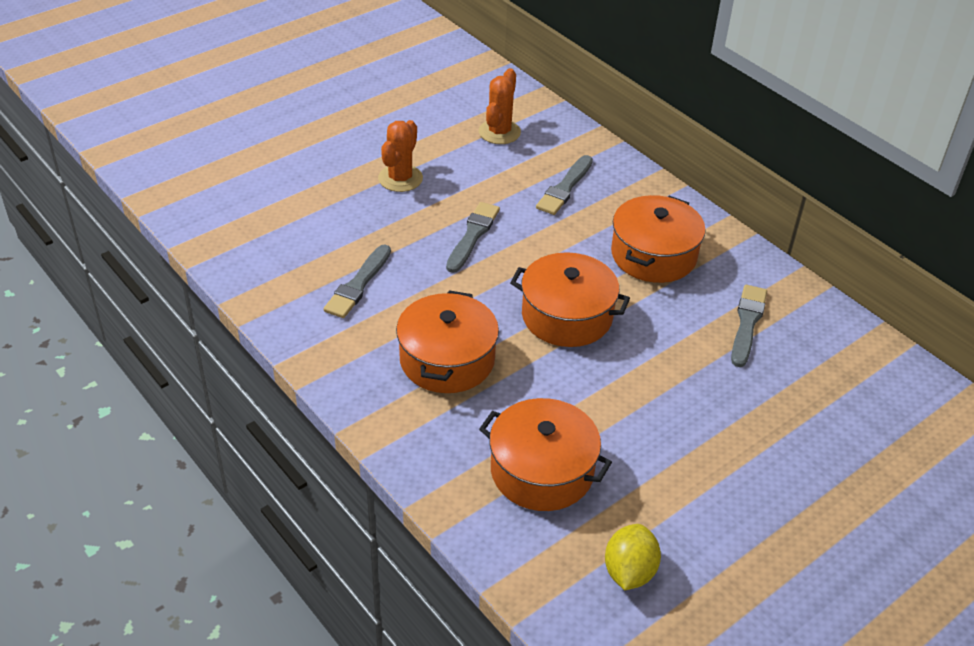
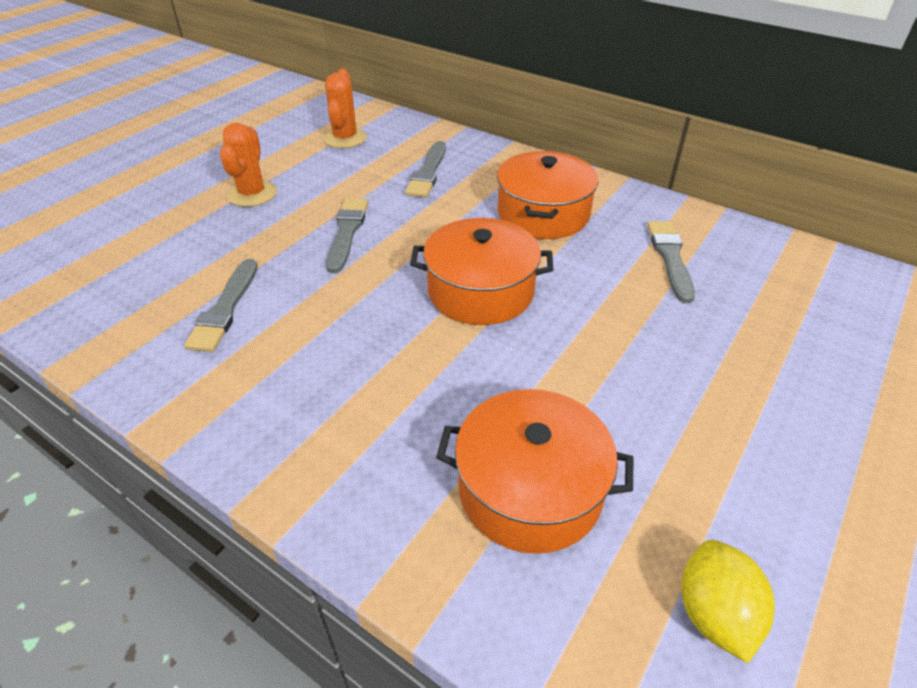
camera: 15 degrees left, 0 degrees up
(447, 359) = (358, 372): orange pot -> none

